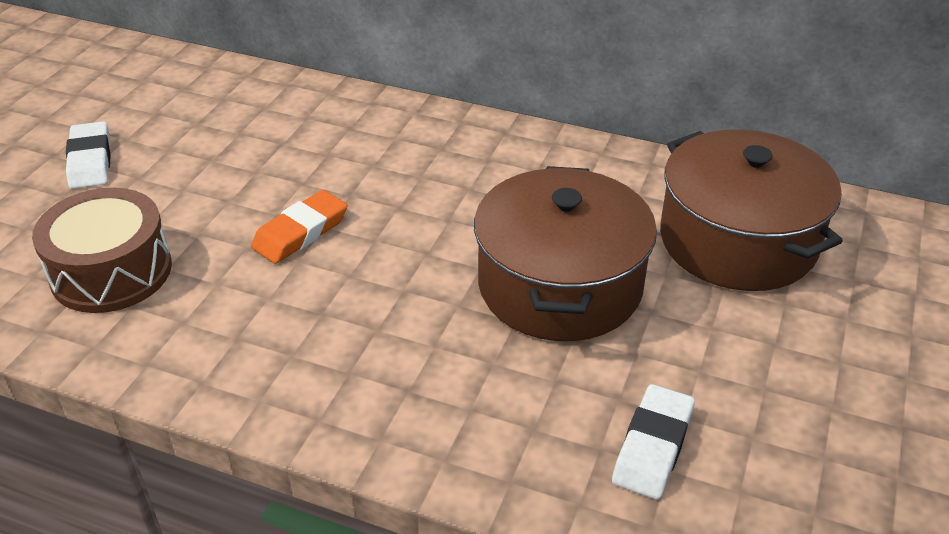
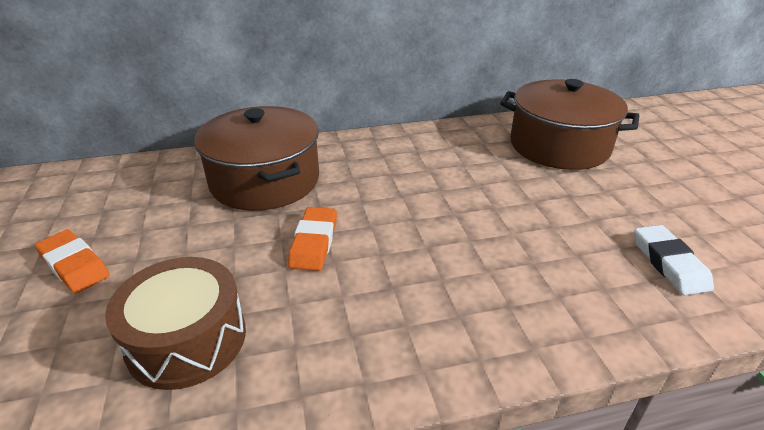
camera: 35 degrees left, 5 degrees down
(90, 161) = (74, 265): white eraser -> orange eraser
(560, 285) = (509, 203): brown pot -> brown pot (265, 180)

